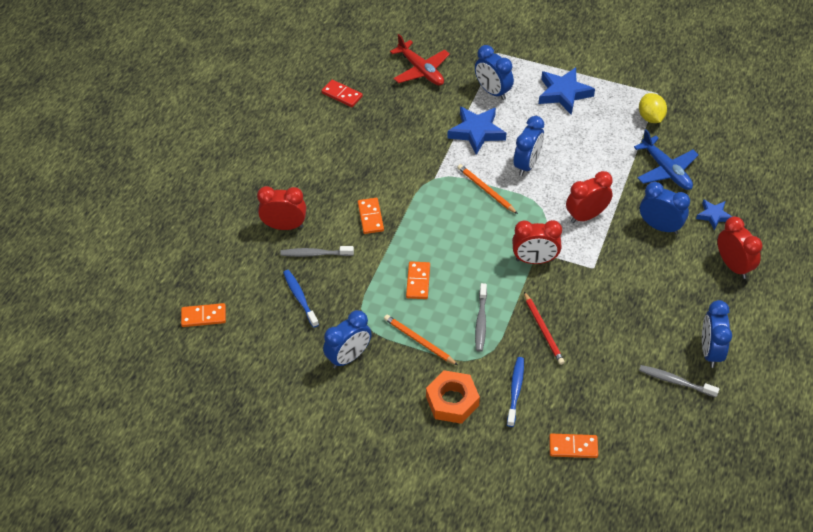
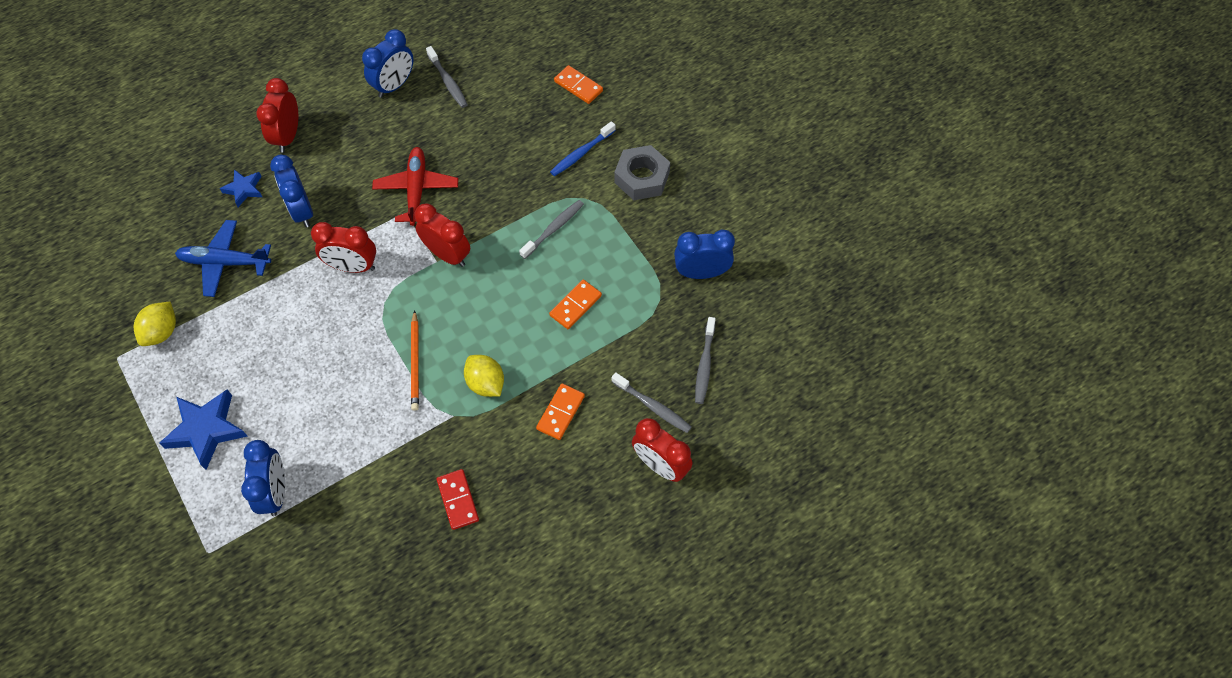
camera: 145 degrees left, 10 degrees up
(203, 316) = (817, 408): orange domino -> none
(300, 298) = (704, 364): blue toothbrush -> grey toothbrush
(342, 95) = (448, 624): red domino -> red domino (458, 500)
(419, 341) = (625, 247): orange pencil -> none
(421, 70) = (321, 592): red plane -> red plane (417, 190)
(431, 205) = (486, 383): none -> yellow lemon
(452, 401) = (642, 177): orange nut -> grey nut
(477, 132) = (351, 445): blue star -> none
(527, 164) = (344, 364): blue clock -> none
(543, 330) = (507, 187): red pencil -> none
(666, 170) = (224, 262): blue plane -> blue plane turned 90 degrees counterclockwise

